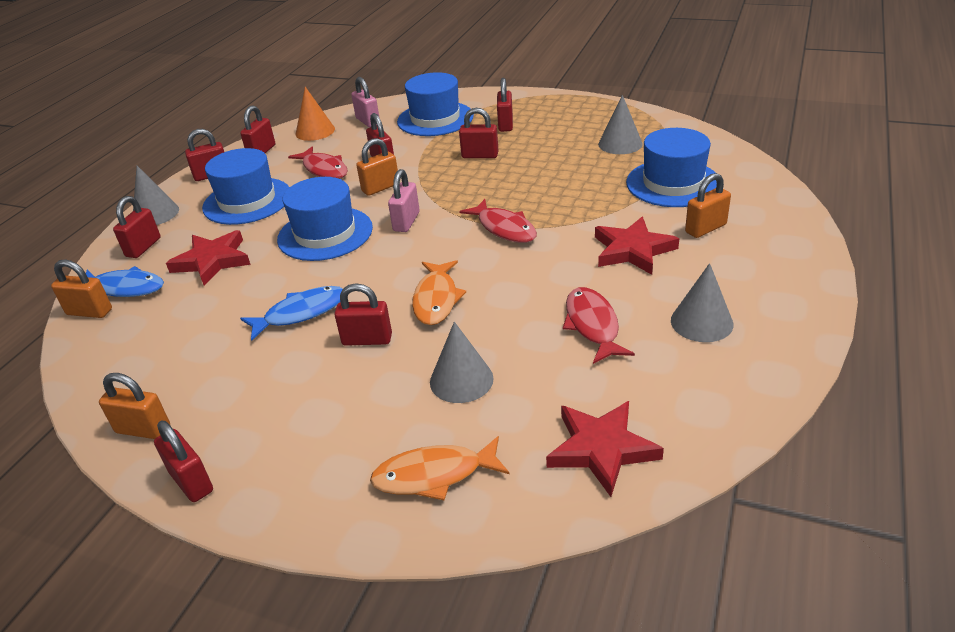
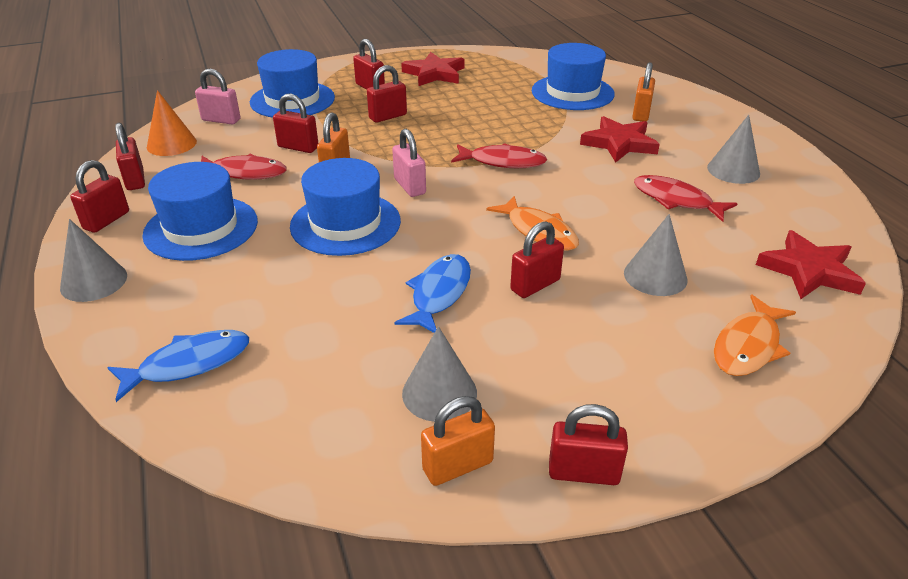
camera: 45 degrees left, 0 degrees up
(89, 312) = (182, 407): orange padlock -> none
(143, 247) = (139, 318): red padlock -> none
(212, 261) = (258, 294): red star -> red star (434, 74)
(620, 144) = (490, 77): grey cone -> grey cone (439, 393)

